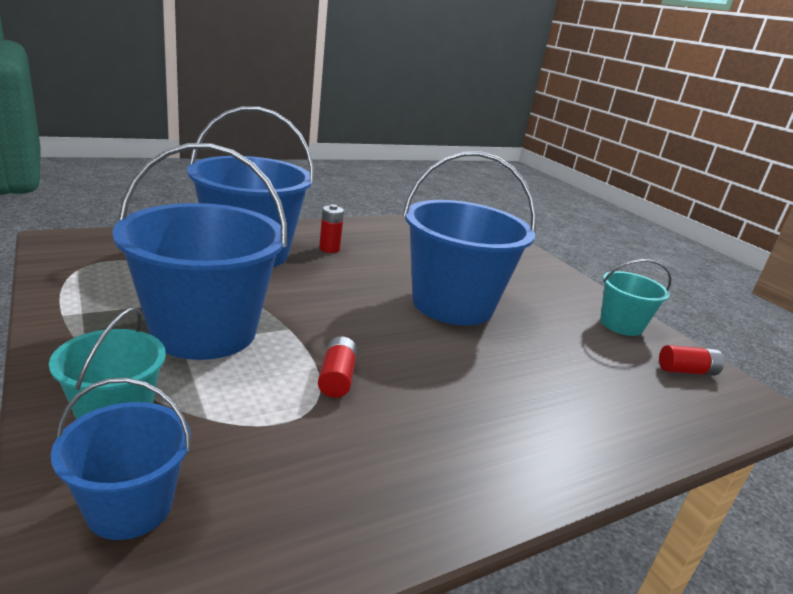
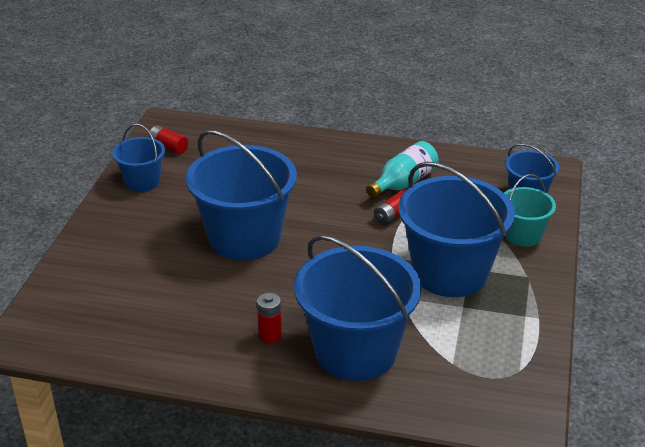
camera: 135 degrees left, 10 degrees up
(376, 437) = (403, 183): none -> turquoise bottle
(621, 324) = (142, 182): turquoise bucket -> blue bucket

